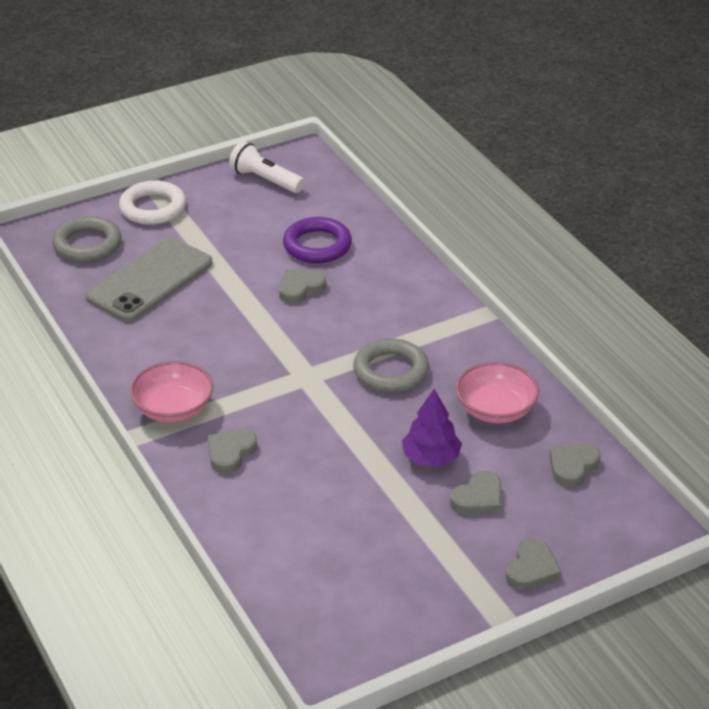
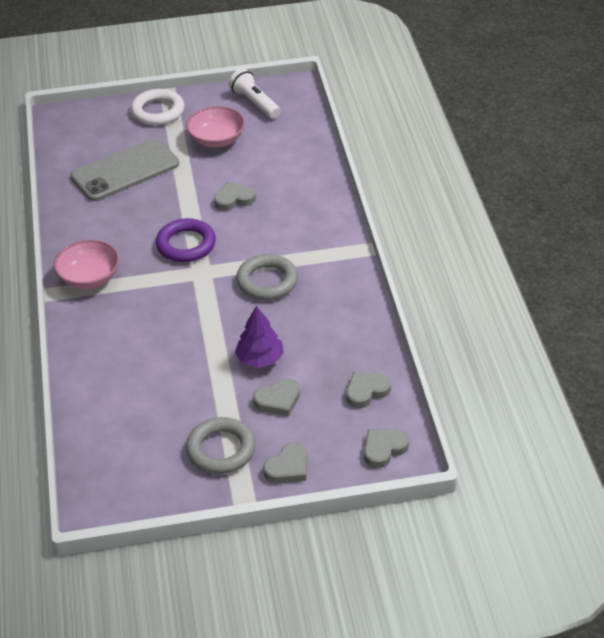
camera: 20 degrees right, 5 degrees up
(87, 245) = (94, 133): grey ring -> grey ring (221, 450)
(230, 453) = (112, 322): grey heart -> grey heart (384, 449)
(317, 245) = (266, 166): purple ring -> purple ring (186, 244)
(495, 410) = (331, 331): pink bowl -> pink bowl (217, 139)

